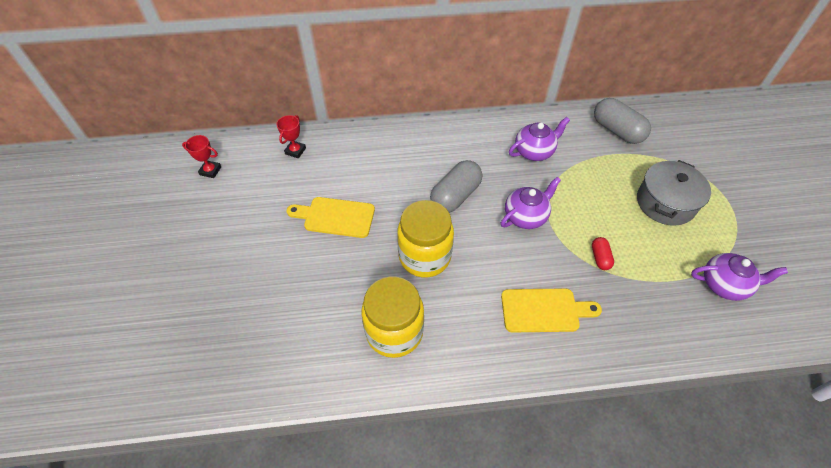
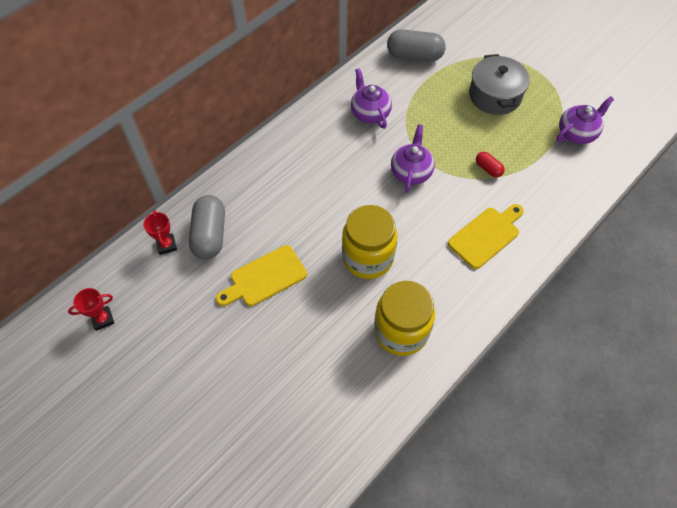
camera: 40 degrees left, 5 degrees up
(455, 196) = (344, 191): grey capsule -> grey capsule (210, 235)
(534, 151) = (370, 113): purple teapot -> purple teapot turned 45 degrees counterclockwise

